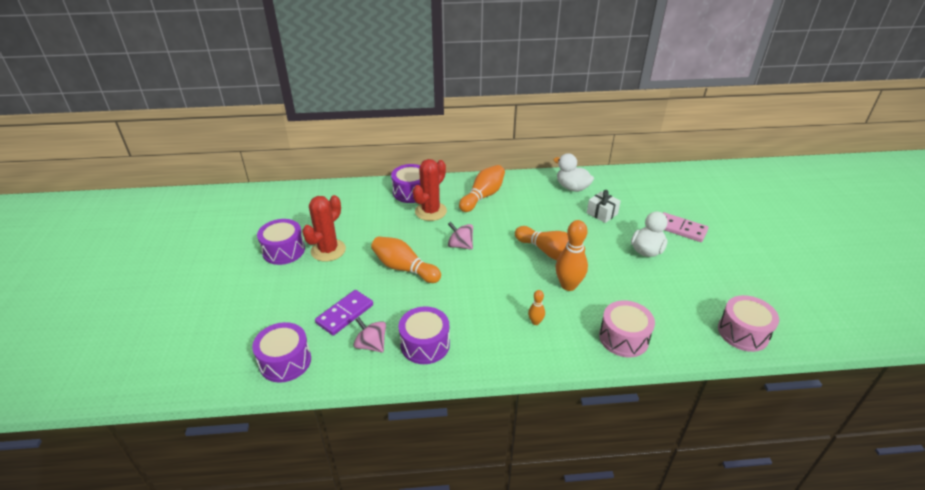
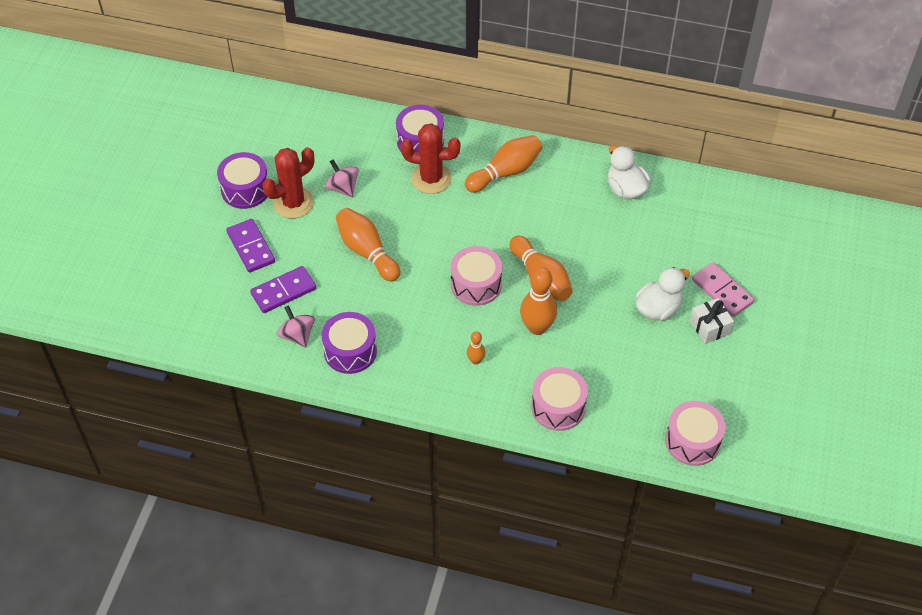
camera: 20 degrees right, 15 degrees up
(285, 361) = (209, 328): purple drum -> none
(303, 289) = (251, 247): none -> purple domino
(430, 211) = (431, 178): red cactus -> red cactus turned 45 degrees clockwise
(460, 245) = (443, 238): pink spinning top -> pink spinning top (342, 188)
(503, 269) = (476, 284): none -> pink drum
(602, 213) = (638, 240): white gift -> white gift (710, 327)

